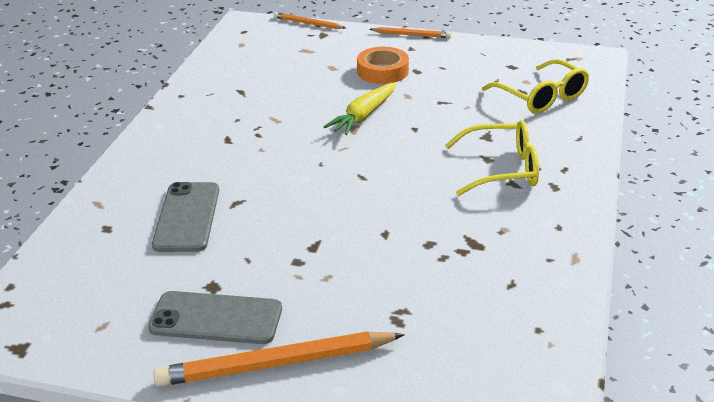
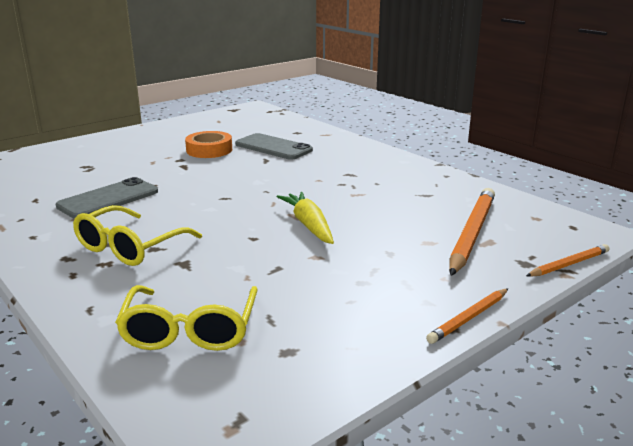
camera: 125 degrees right, 10 degrees down
(216, 319) = (176, 137): grey phone -> grey phone (108, 199)
(276, 364) = (122, 139): orange pencil -> orange pencil (472, 233)
(382, 71) = (386, 263): orange tape -> orange tape (209, 150)
(541, 97) = (190, 331): yellow glasses -> yellow glasses turned 90 degrees counterclockwise

